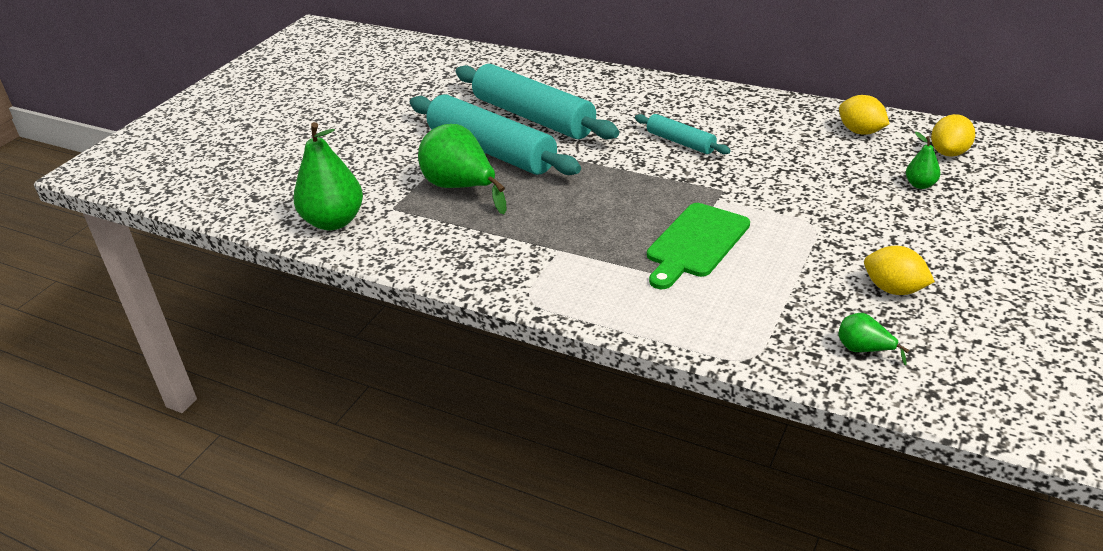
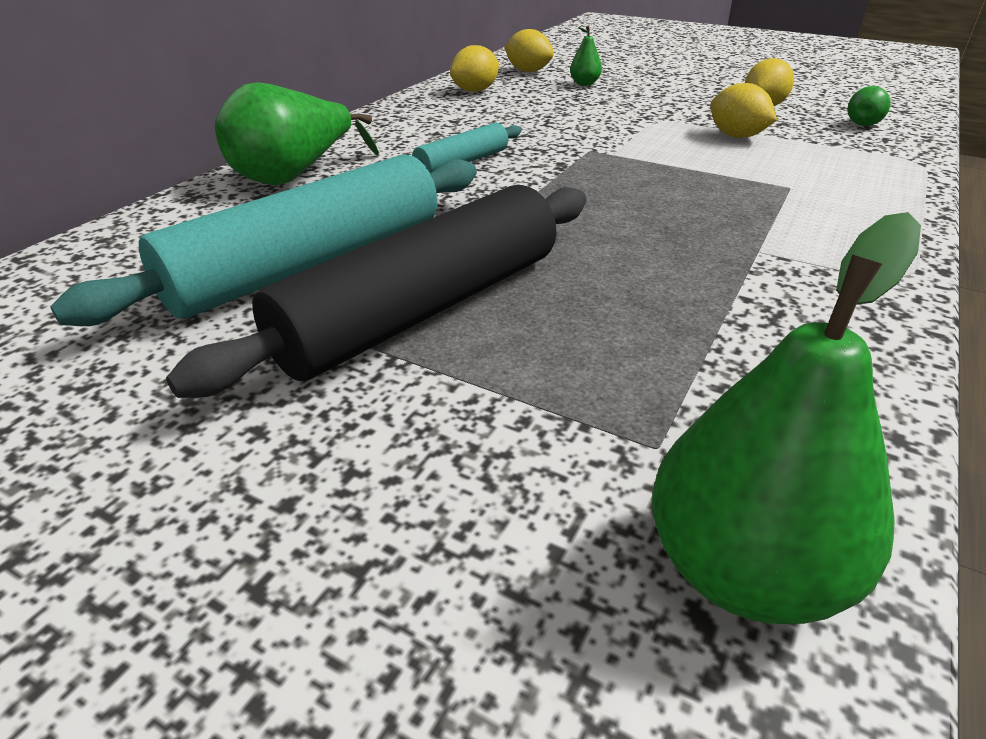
camera: 90 degrees left, 0 degrees up
(461, 188) = (569, 344): green pear -> green pear (293, 177)
(491, 150) = (424, 310): turquoise rolling pin -> black rolling pin
(695, 243) = (713, 170): green cutting board -> none
(785, 262) = (736, 136): none -> yellow lemon

